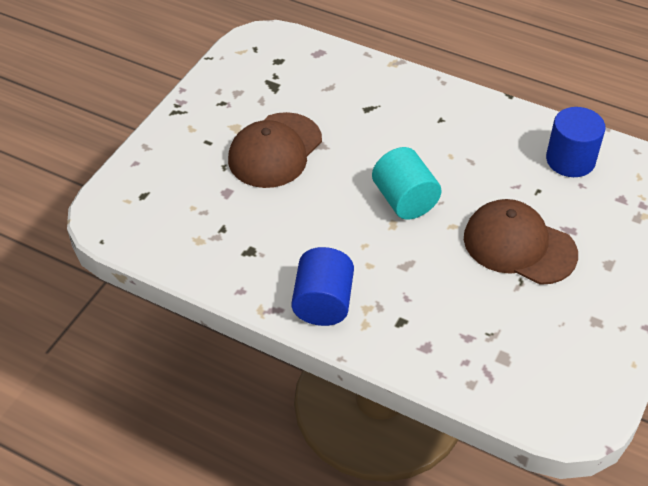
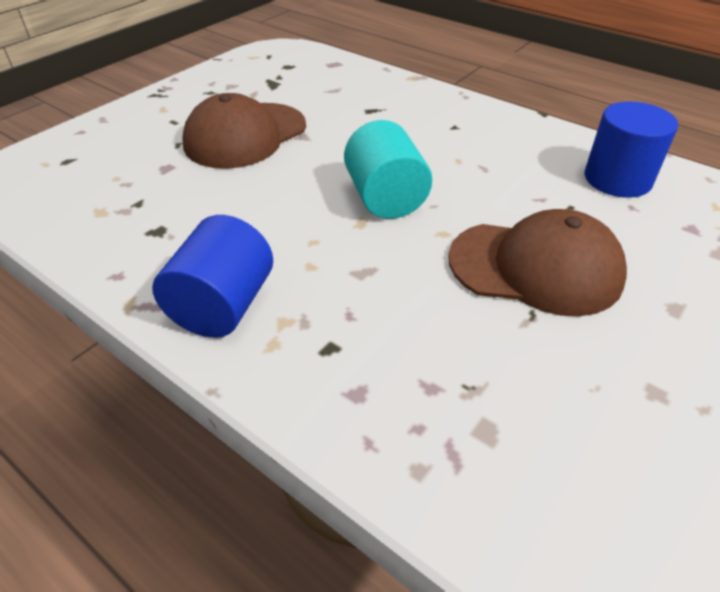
camera: 10 degrees right, 5 degrees down
(519, 245) = (535, 267): brown cap -> brown cap turned 150 degrees clockwise

